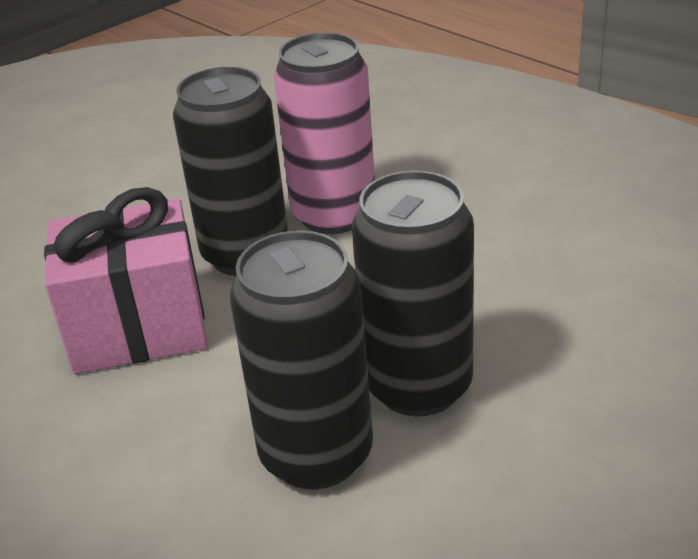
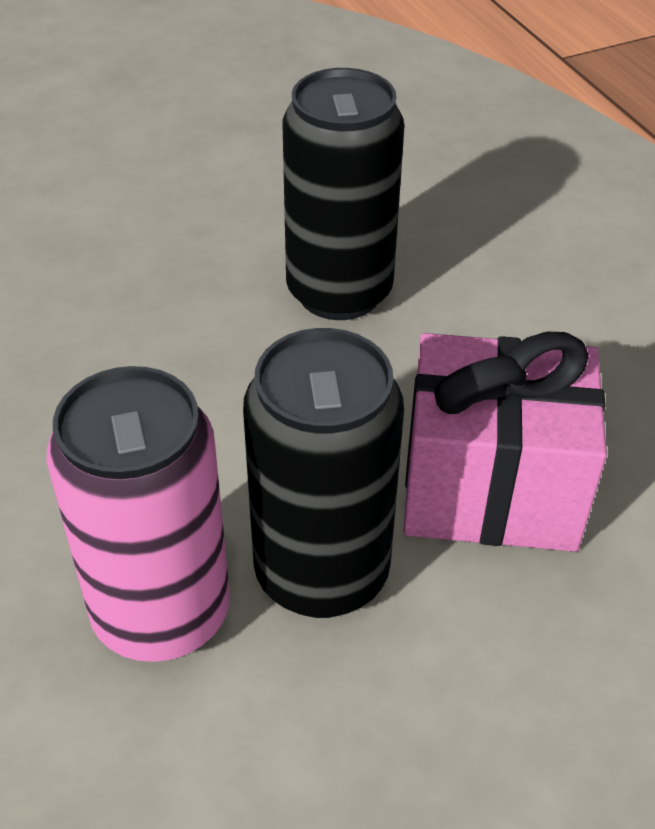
camera: 165 degrees left, 10 degrees up
(418, 386) = (215, 324): black can -> none

